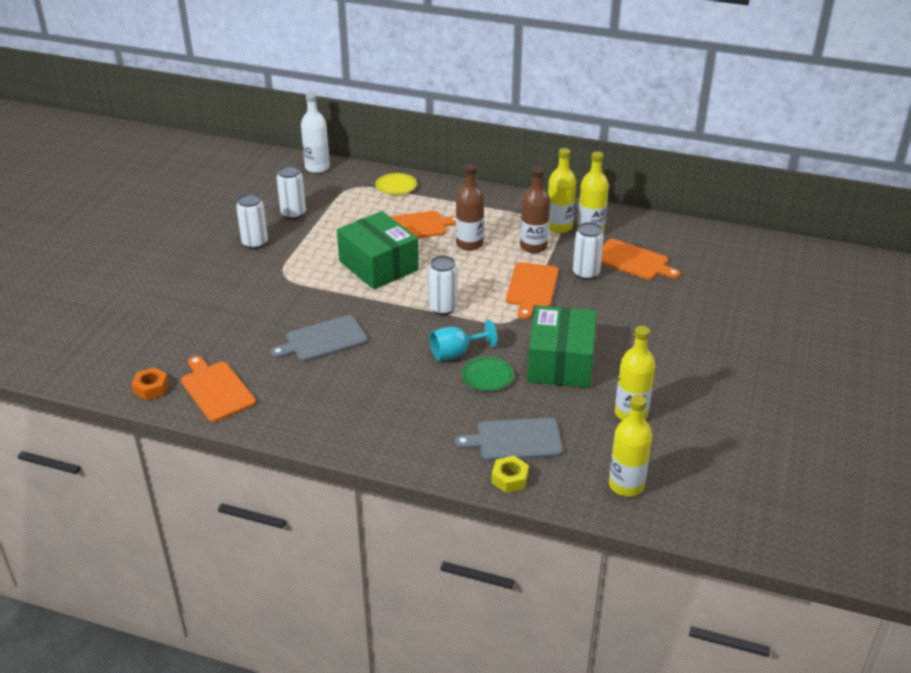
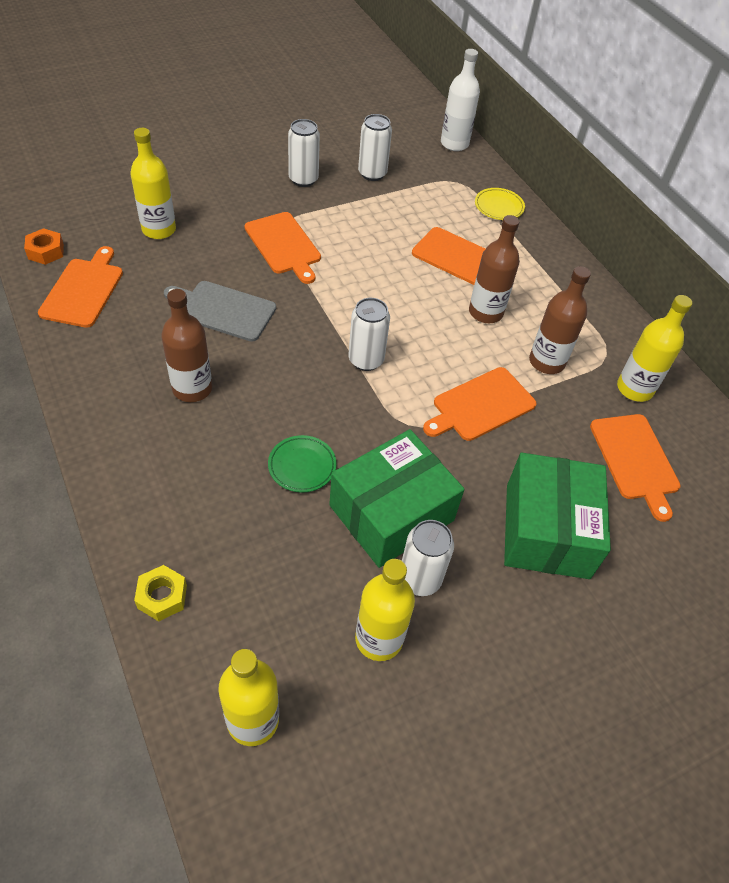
camera: 40 degrees right, 15 degrees up
(303, 285) = (284, 245): none -> orange cutting board
(371, 387) = (192, 388): none -> brown bottle
(378, 265) = (371, 273): green box -> green box (546, 530)
(456, 353) = (310, 416): turquoise goblet -> none
(515, 440) = (228, 558): grey cutting board -> none
(559, 227) = (605, 360): yellow bottle -> yellow bottle (159, 230)
(586, 273) = (561, 433): white can -> white can (420, 579)

